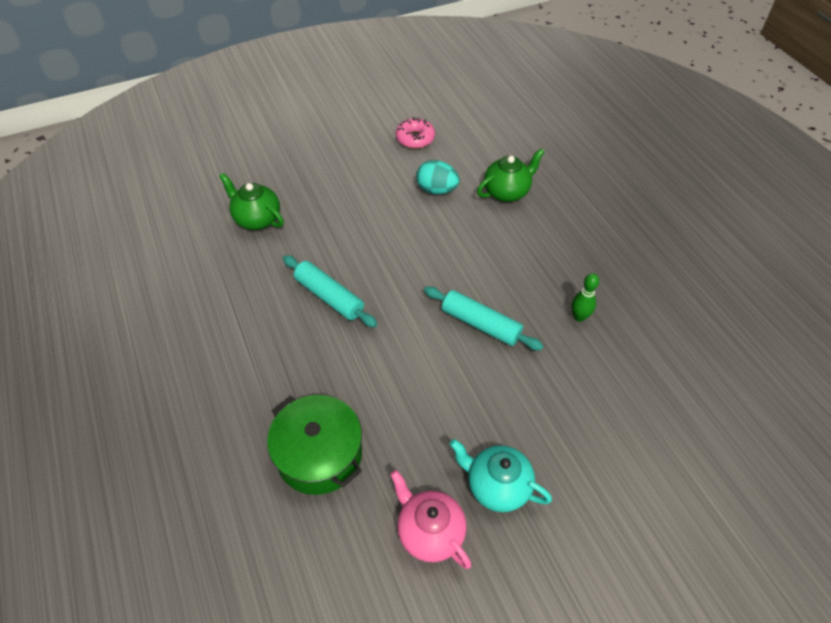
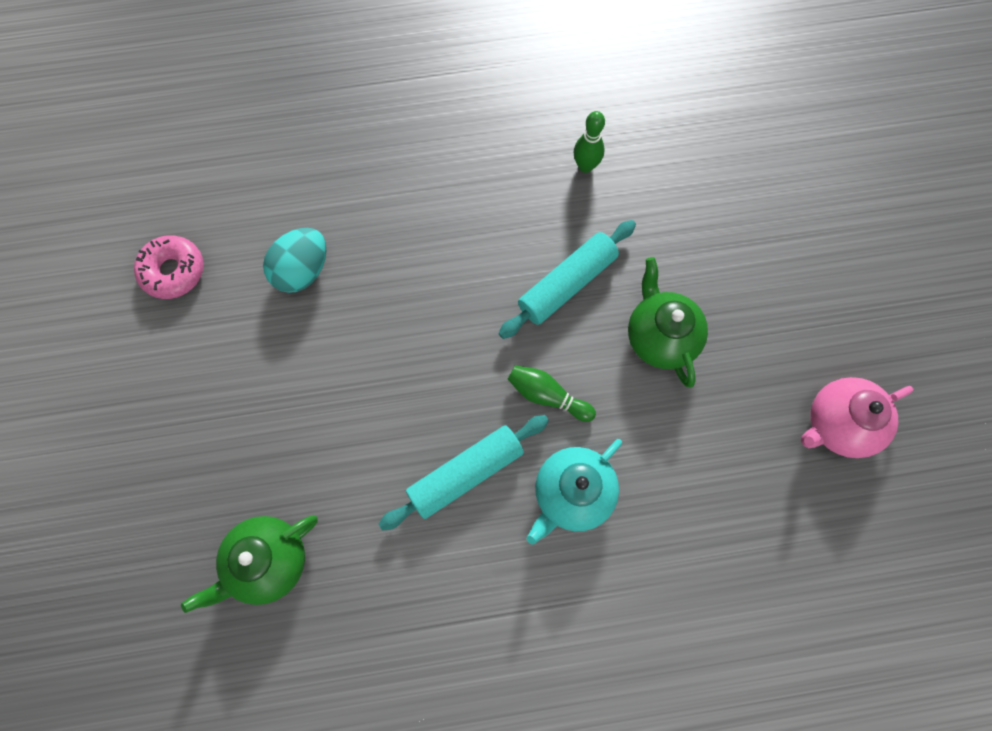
camera: 75 degrees left, 20 degrees up
(319, 455) = (718, 534): green pot -> none
(394, 329) = (547, 396): none -> green bowling pin
(497, 486) = (794, 335): turquoise teapot -> turquoise teapot (572, 494)
(507, 192) = (342, 177): green teapot -> green teapot (660, 337)

